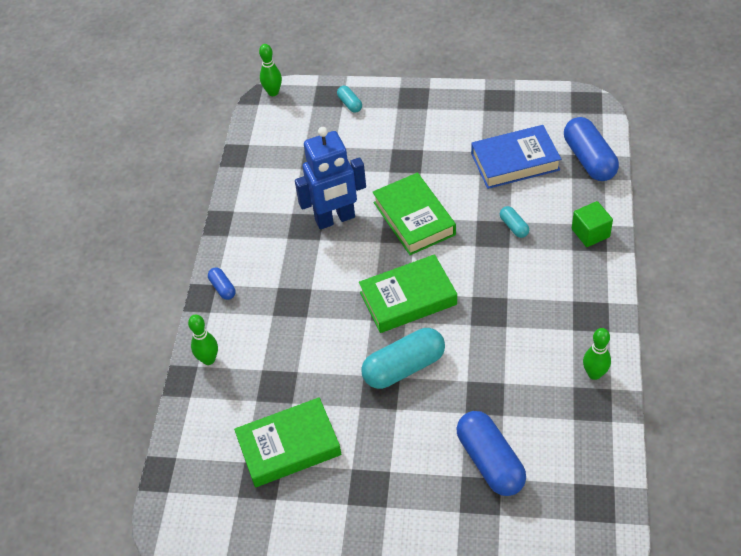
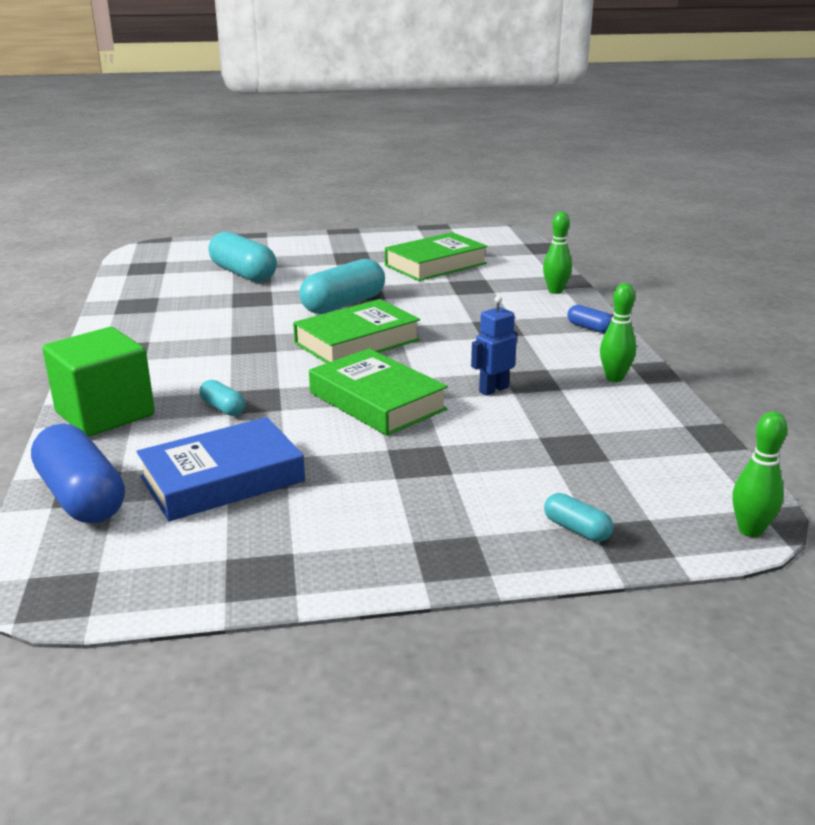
camera: 160 degrees right, 25 degrees down
(335, 219) = (493, 389): blue robot -> blue robot, size x0.52
(490, 461) = (243, 274): blue capsule -> turquoise capsule
(590, 233) = (105, 413): green cube -> green cube, size x1.71
(594, 374) = (130, 318): green bowling pin -> green bowling pin (614, 378)

